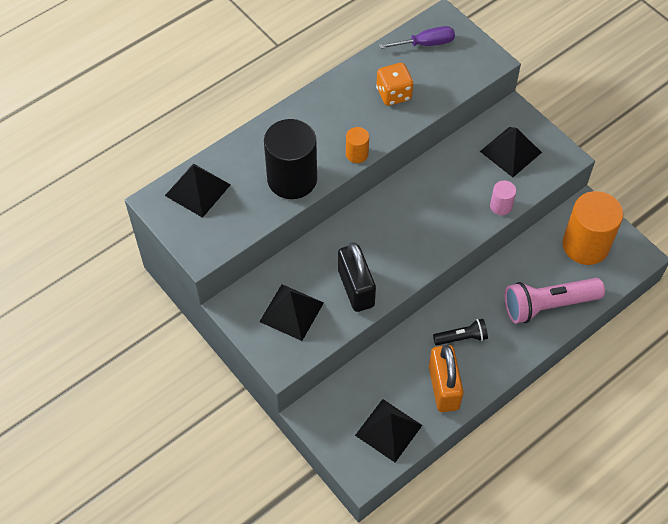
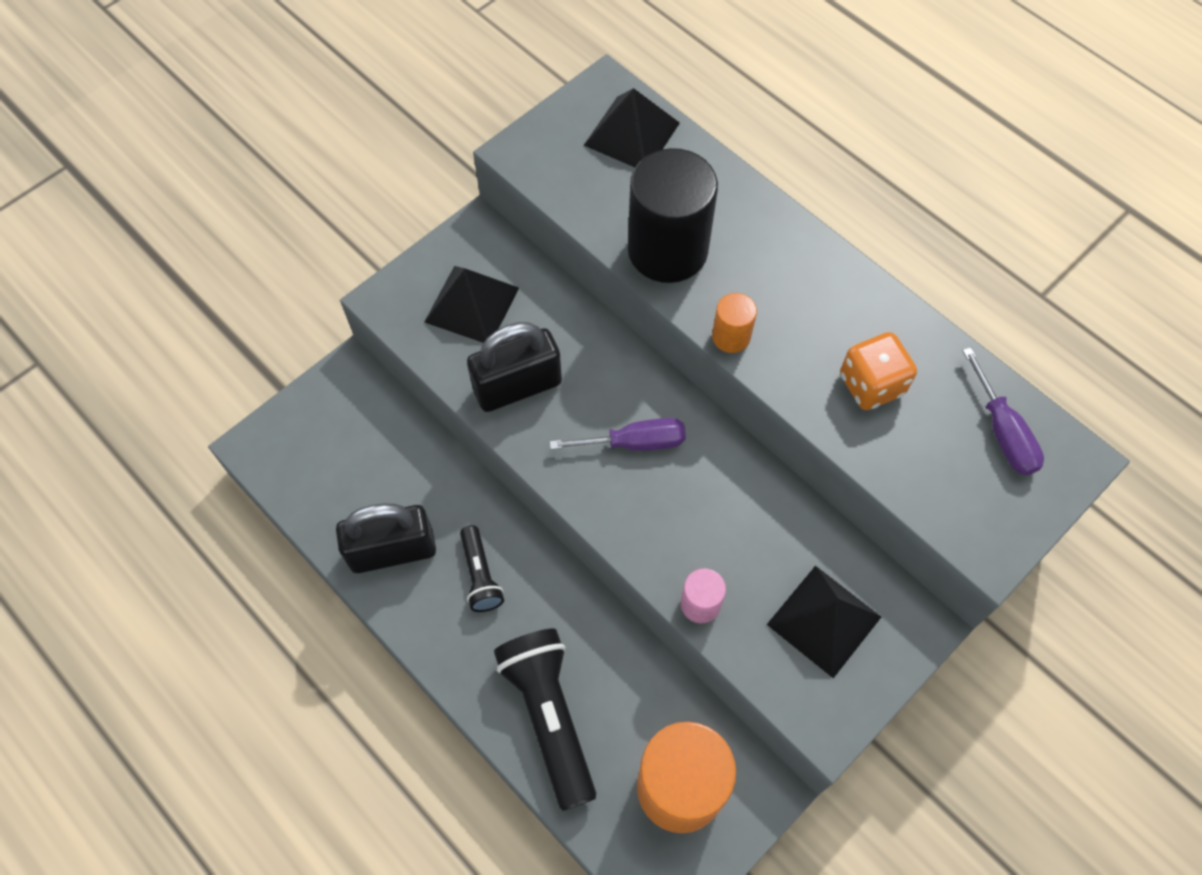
camera: 85 degrees right, 5 degrees up
(388, 430) = (323, 476): black pyramid -> none
(400, 228) = (635, 443): none -> purple screwdriver
(443, 387) = (392, 551): orange padlock -> black padlock
(548, 305) = (549, 716): pink flashlight -> black flashlight

